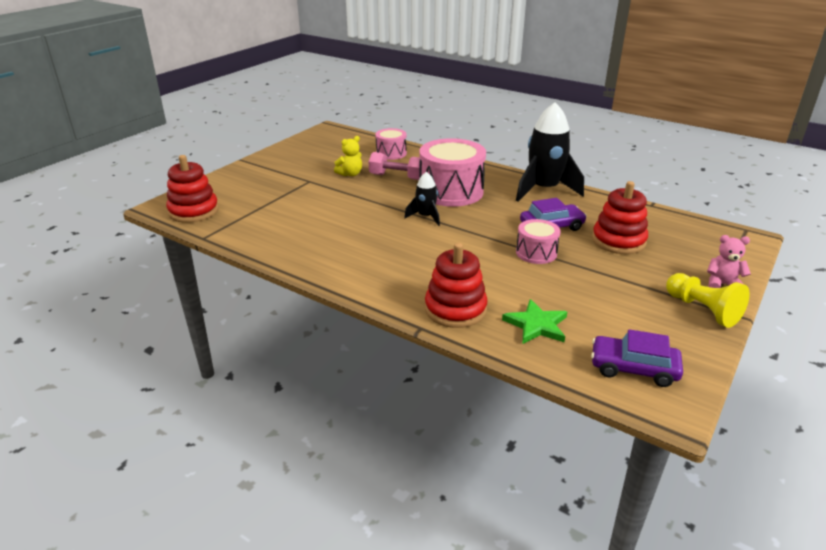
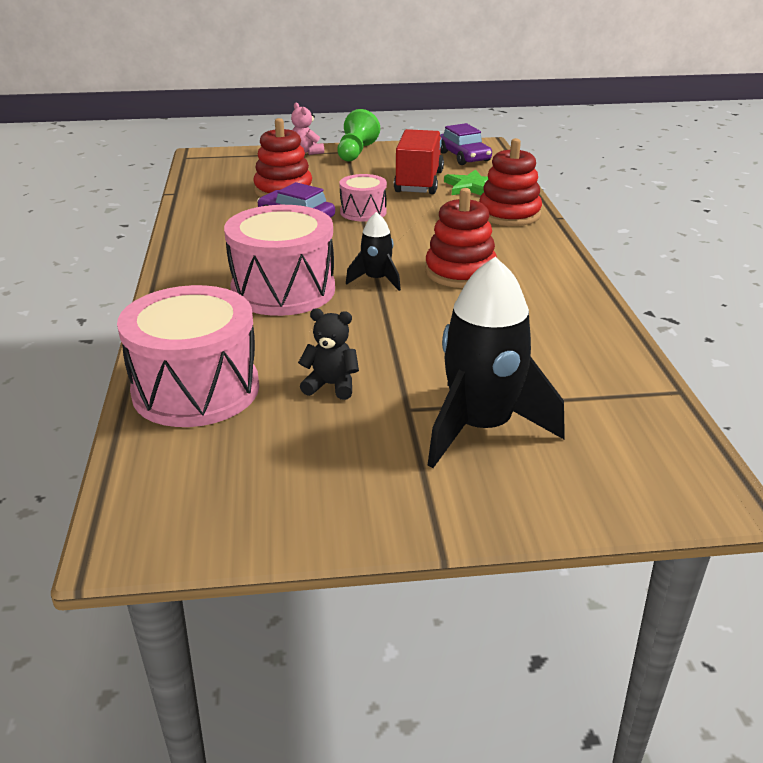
camera: 130 degrees left, 0 degrees up
(193, 211) = (660, 450): red stacking toy -> red stacking toy (460, 272)
(350, 174) = (331, 385): yellow teddy bear -> black teddy bear
(391, 153) = (196, 390): pink drum -> pink drum, size x1.86
(397, 177) = (288, 343): pink dumbbell -> none
(544, 189) = (201, 244): black rocket -> black rocket (481, 428)
(578, 304) = (419, 182): none -> red truck
(702, 310) = (356, 152): yellow pawn -> green pawn

